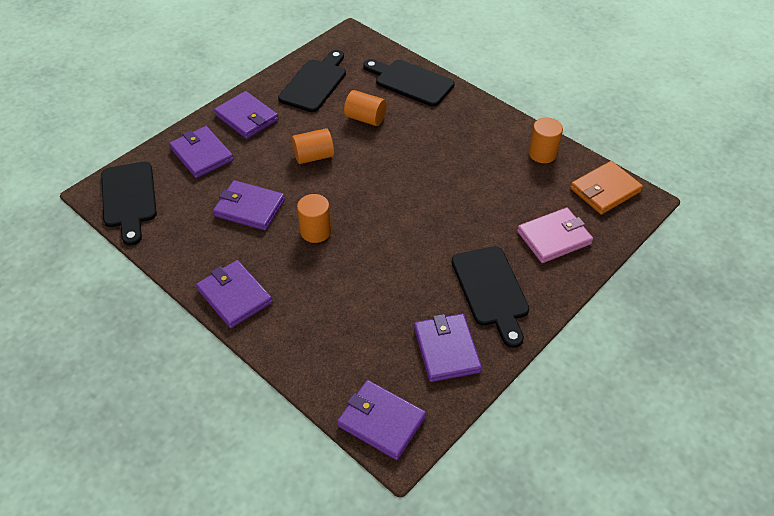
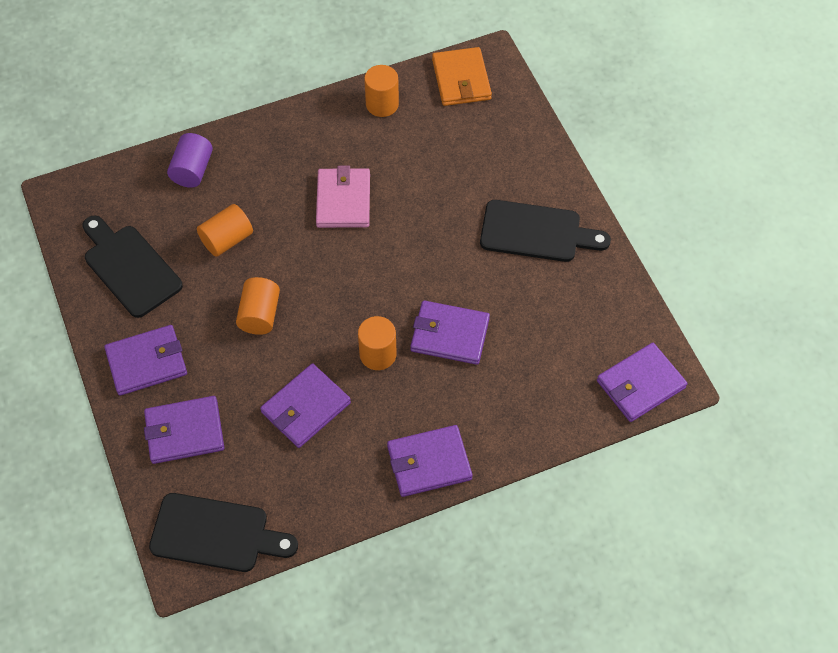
camera: 65 degrees left, 10 degrees up
(410, 82) = (192, 170): black cutting board -> purple cylinder
(446, 349) = (586, 299): purple wallet -> purple wallet (449, 335)
(554, 237) = (498, 151): pink wallet -> pink wallet (343, 200)

